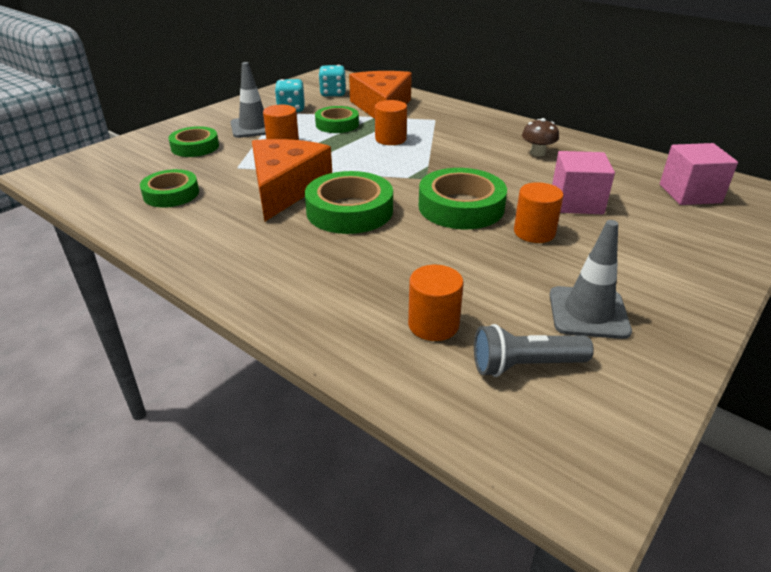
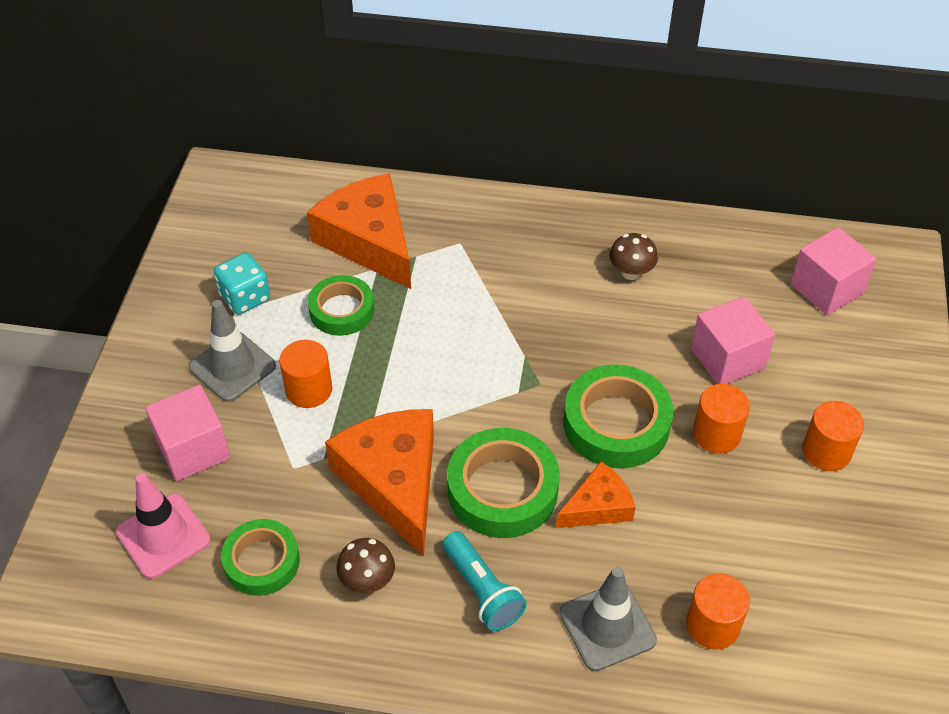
camera: 30 degrees left, 15 degrees up
(136, 170) = (163, 536): none -> pink traffic cone
(195, 147) = (193, 449): green tape -> pink cube
(218, 220) = (367, 580): none -> brown mushroom
(282, 248) = (482, 590): none -> turquoise flashlight
(333, 93) = (270, 230): turquoise dice -> none
(390, 139) = (438, 316): orange cylinder -> orange cylinder (826, 451)
(407, 237) = (598, 506): none -> orange cheese
(525, 365) = (819, 635): grey flashlight -> none
(588, 313) = (831, 536): grey traffic cone -> grey traffic cone (607, 626)

